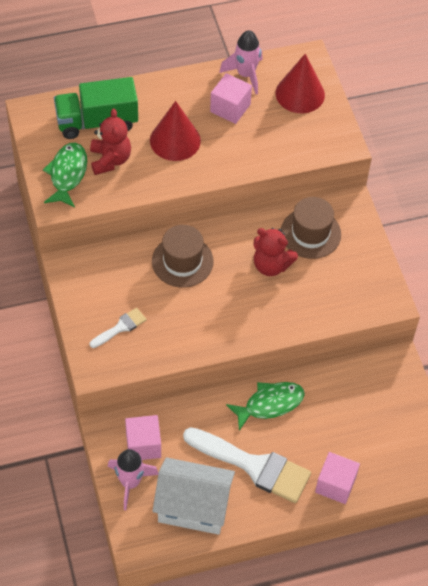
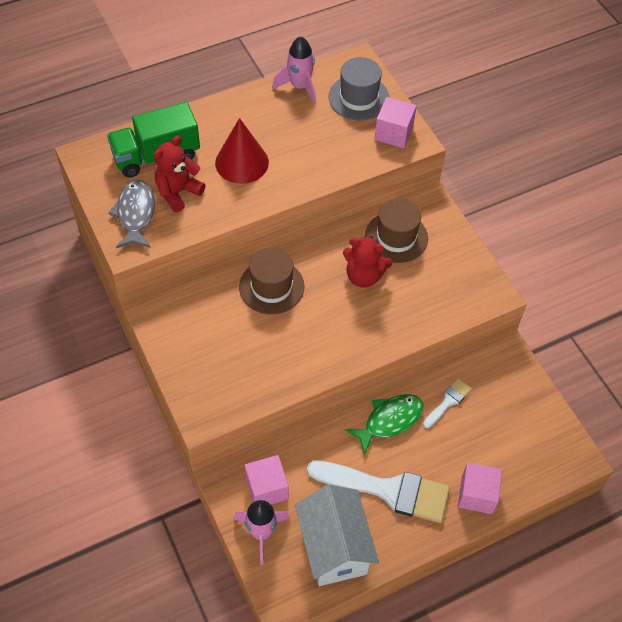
camera: 10 degrees left, 0 degrees up
(67, 174) = (135, 214): green fish -> grey fish
(110, 160) = (178, 192): red teddy bear -> red teddy bear turned 120 degrees counterclockwise
(120, 327) = (221, 367): white brush -> white brush (448, 401)
(193, 507) = (334, 548): white house -> white house turned 75 degrees clockwise
(230, 108) = (291, 122): pink cube -> pink cube (393, 133)
(300, 94) = (358, 97): red cone -> grey hat

